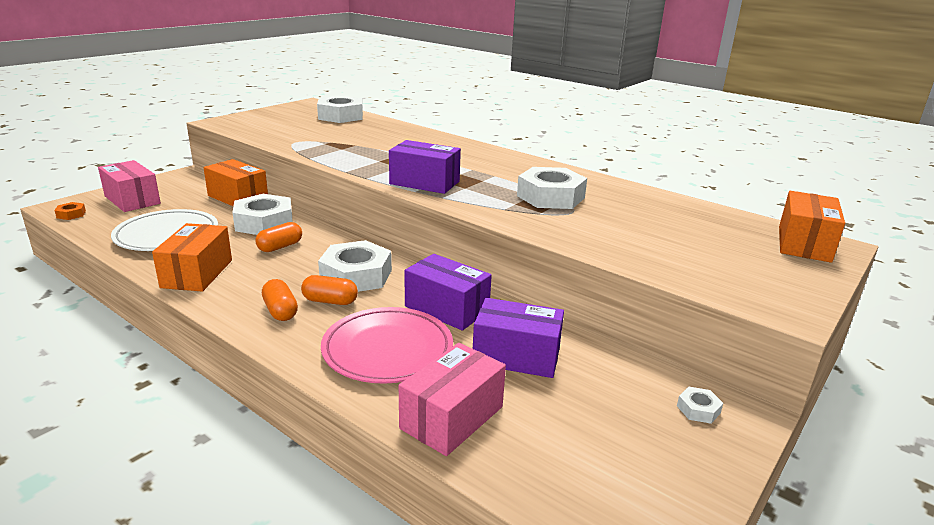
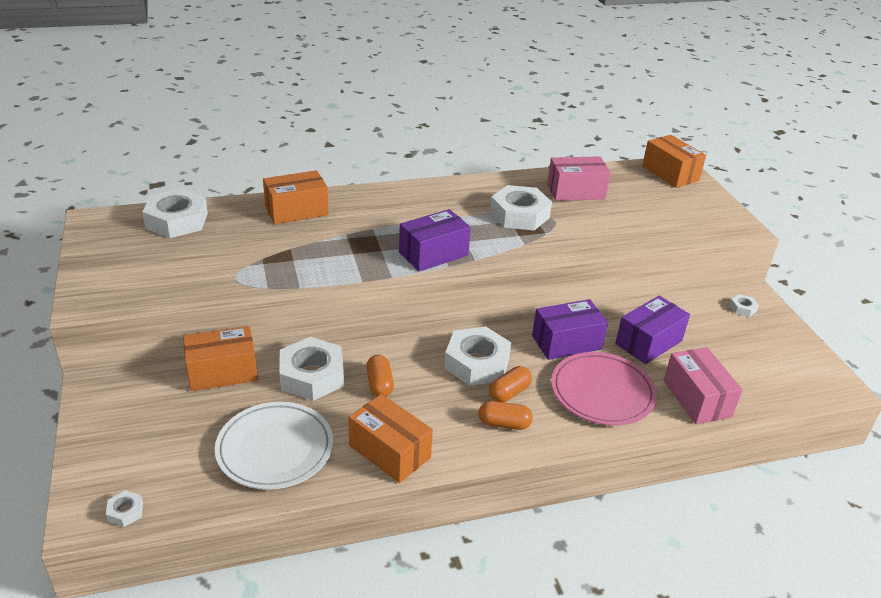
camera: 55 degrees left, 10 degrees up
(71, 214) = (125, 512): orange nut -> white nut
(132, 200) = (134, 451): pink box -> pink box (575, 191)
(408, 135) = (296, 211): none -> orange box

